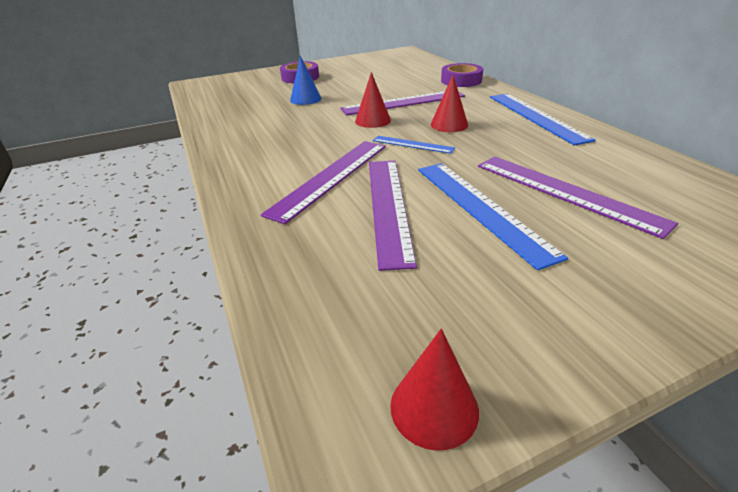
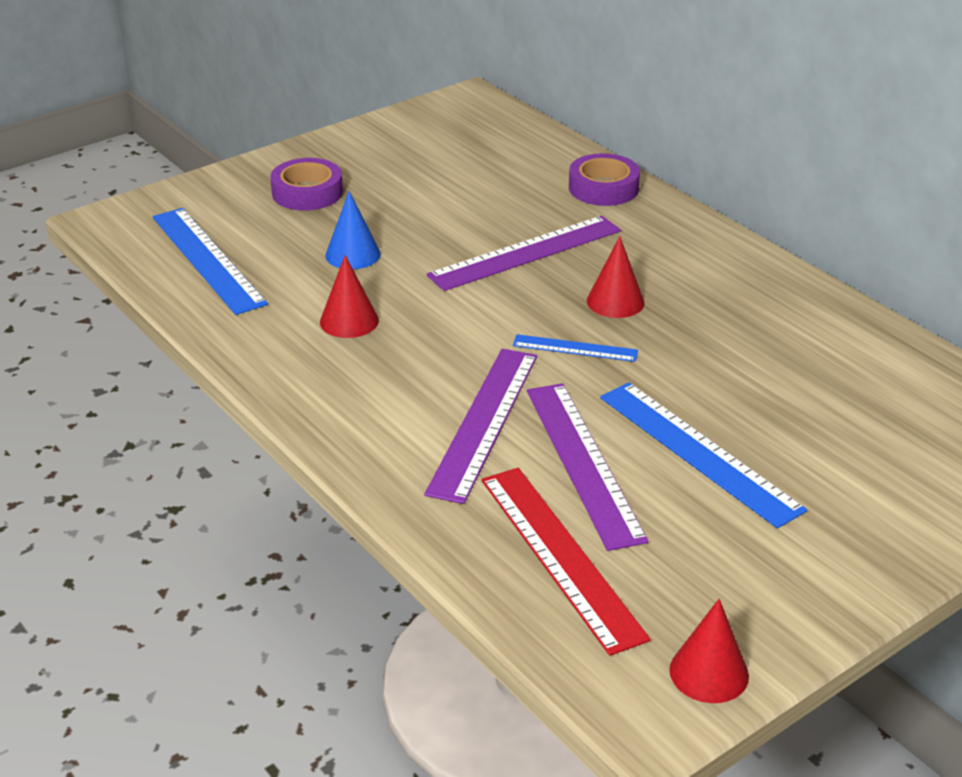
camera: 15 degrees left, 0 degrees up
(338, 269) = (561, 556): none -> red ruler
(373, 120) = (493, 301): red cone -> red cone (349, 321)
(536, 117) = (739, 274): blue ruler -> blue ruler (207, 259)
(565, 192) = (796, 416): purple ruler -> none

